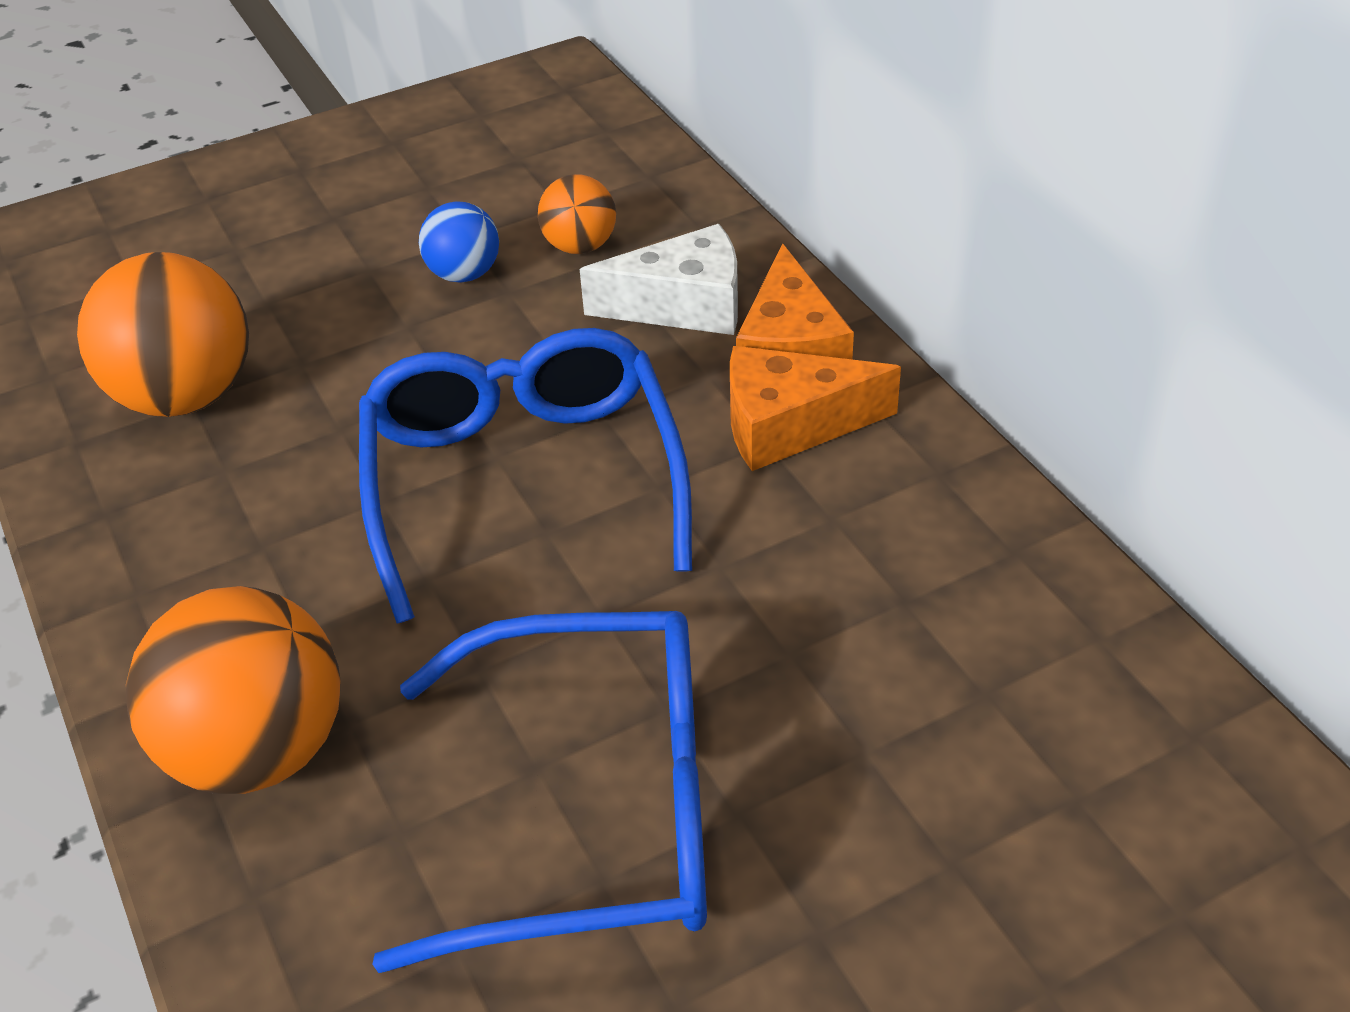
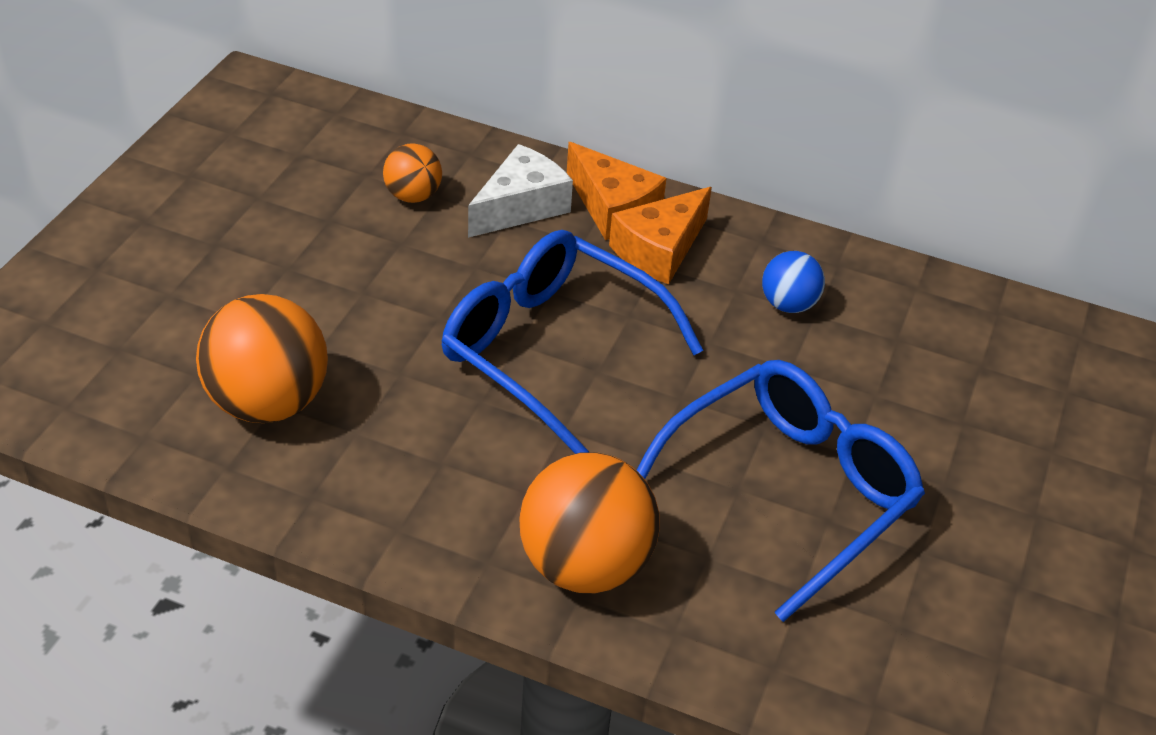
camera: 45 degrees left, 0 degrees up
(464, 274) = (358, 244): blue ball -> blue ball (788, 304)

